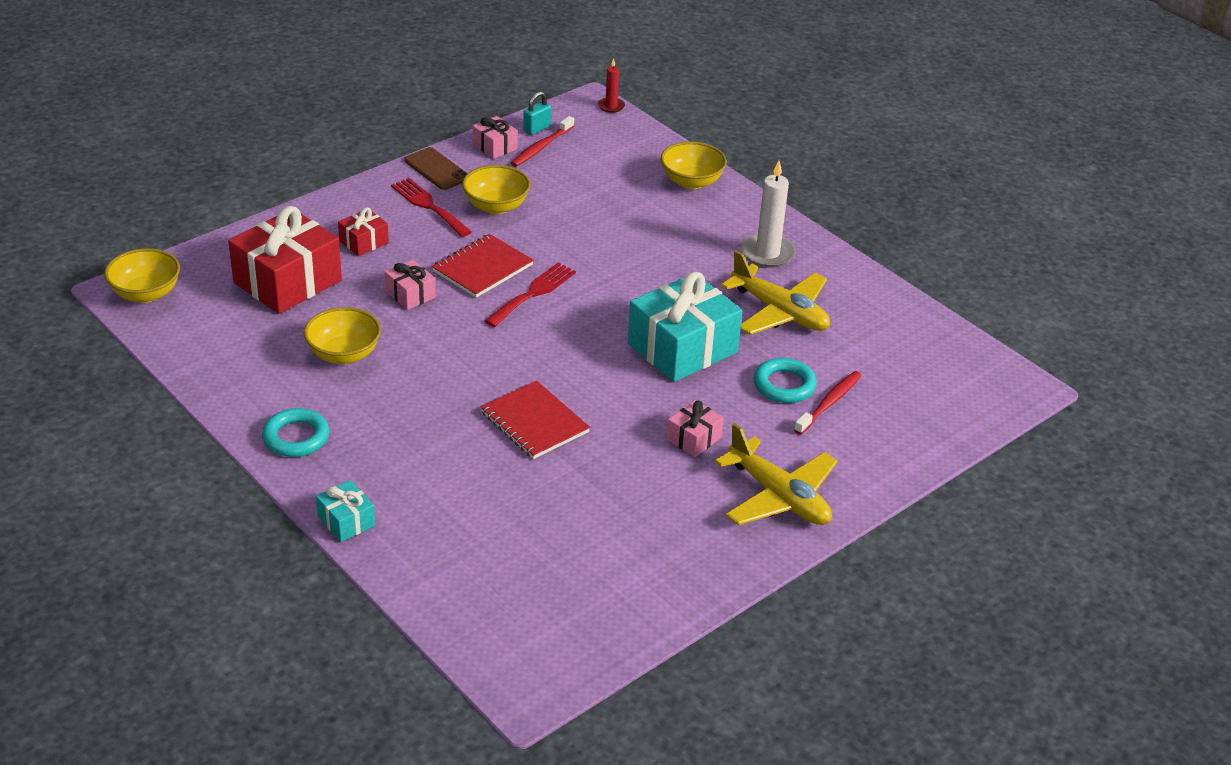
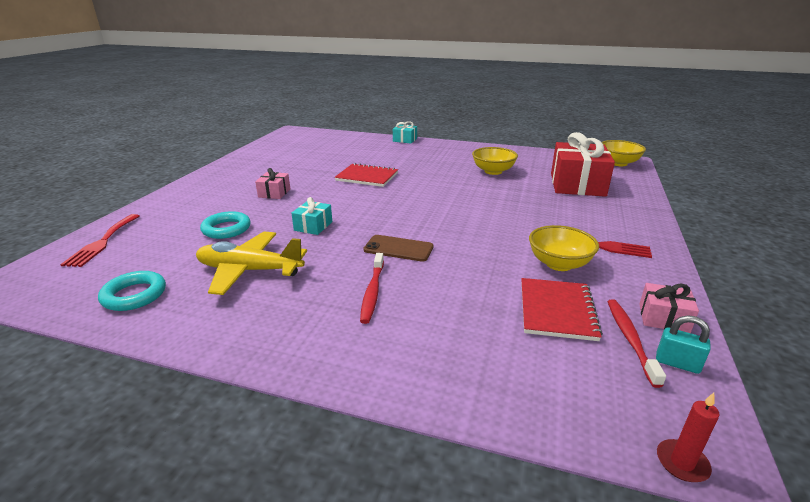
camera: 150 degrees right, 10 degrees down
(296, 437) = (461, 149): turquoise ring -> turquoise ring (134, 295)
(364, 242) = (585, 212): red gift -> none
(410, 294) = (510, 199): pink gift -> none
(436, 169) = (653, 274): brown phone -> brown phone (398, 248)
(483, 268) = (496, 223): red notebook -> red notebook (556, 310)
(533, 293) = (444, 222): red fork -> red fork (102, 242)
(537, 128) = (677, 363): turquoise padlock -> turquoise padlock turned 75 degrees counterclockwise
(682, 348) = (313, 226): turquoise gift -> turquoise gift, size x0.48
(691, 182) = (434, 372): yellow bowl -> none
(767, 253) = (287, 317): white candle -> none
(778, 497) = (212, 187): yellow plane -> none
(829, 403) = (189, 229): red toothbrush -> red toothbrush (372, 292)

